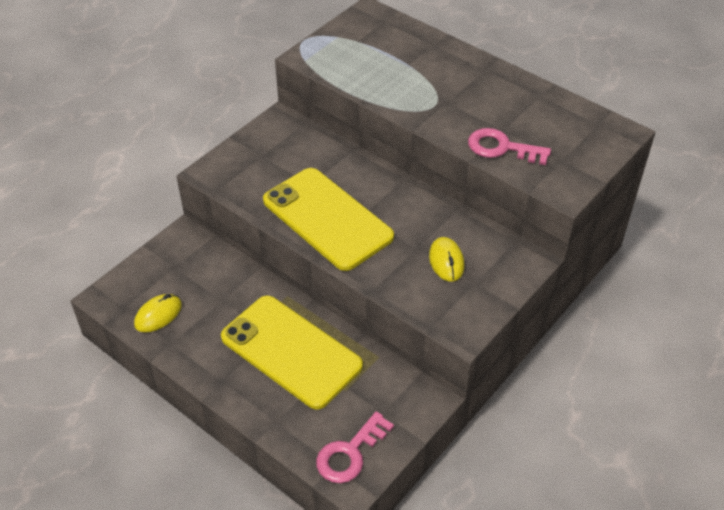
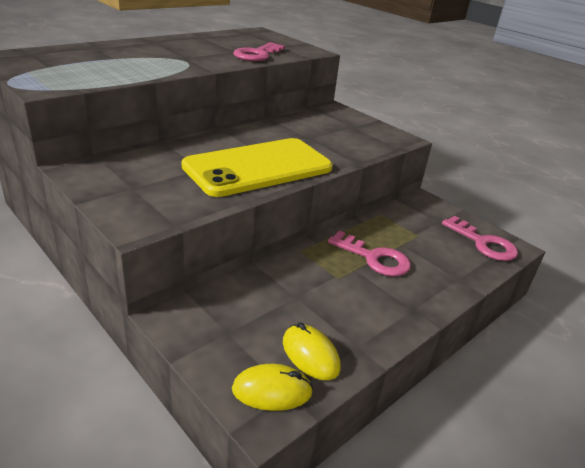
camera: 85 degrees left, 15 degrees down
(291, 351) = (374, 258): yellow phone -> pink key
(446, 261) = (328, 131): yellow mouse -> yellow mouse (272, 391)

